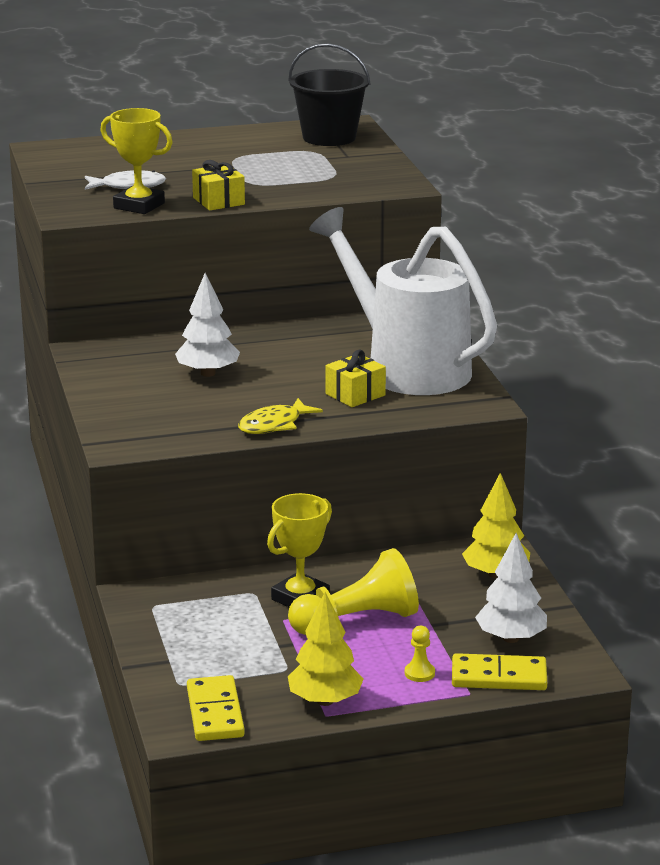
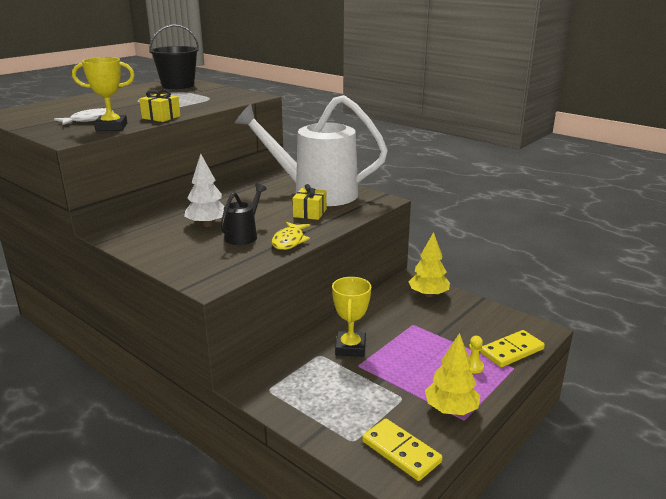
camera: 35 degrees left, 0 degrees up
(231, 401) = (244, 235): none -> black watering can
(357, 621) = (399, 349): yellow pawn -> none
(511, 638) = (485, 326): white tree -> none

